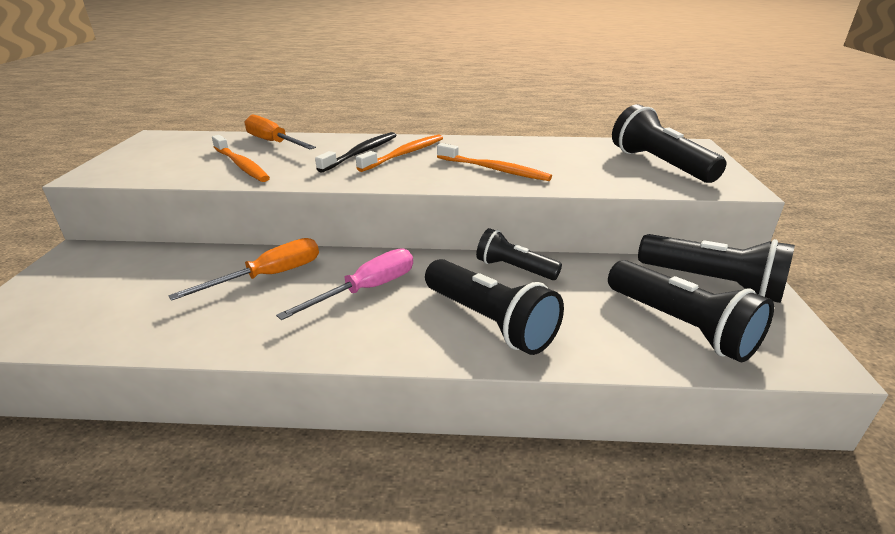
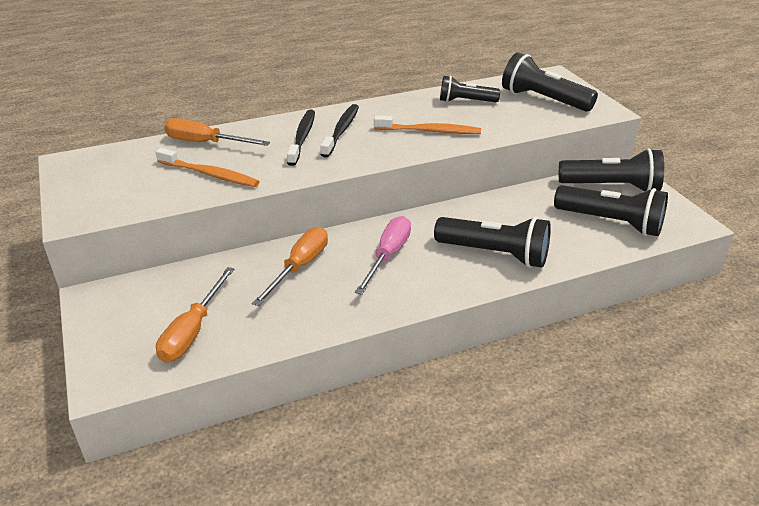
camera: 25 degrees left, 5 degrees up
(103, 308) = (193, 331): none -> orange screwdriver
(404, 154) = (341, 130): orange toothbrush -> black toothbrush
(514, 268) = (478, 210): black flashlight -> black flashlight (465, 101)

